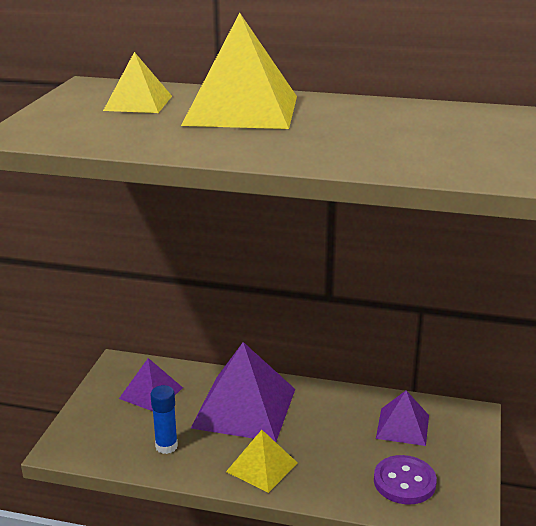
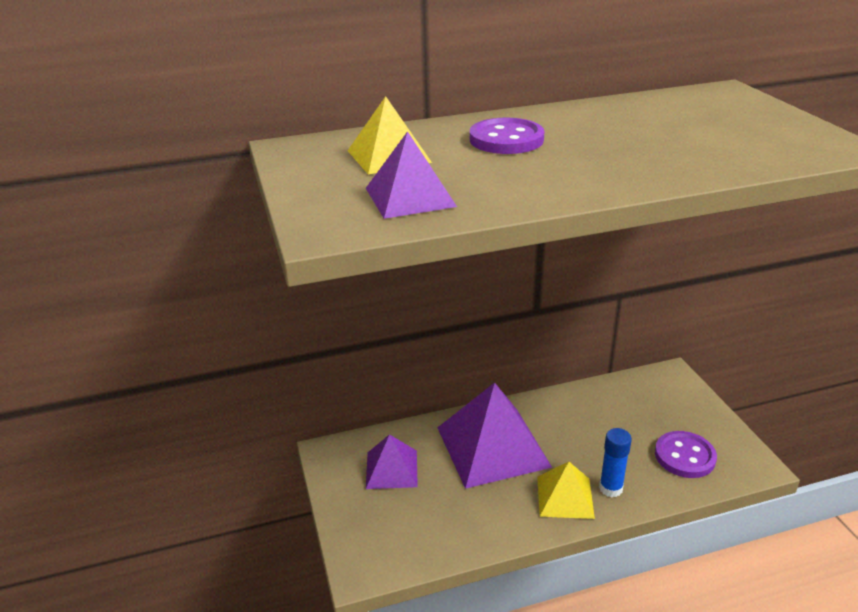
camera: 30 degrees left, 5 degrees up
(166, 446) = (462, 517): blue glue stick -> blue glue stick (610, 488)
(241, 110) = (506, 139): yellow pyramid -> purple button
(403, 426) = (634, 407): purple pyramid -> purple pyramid (410, 197)

